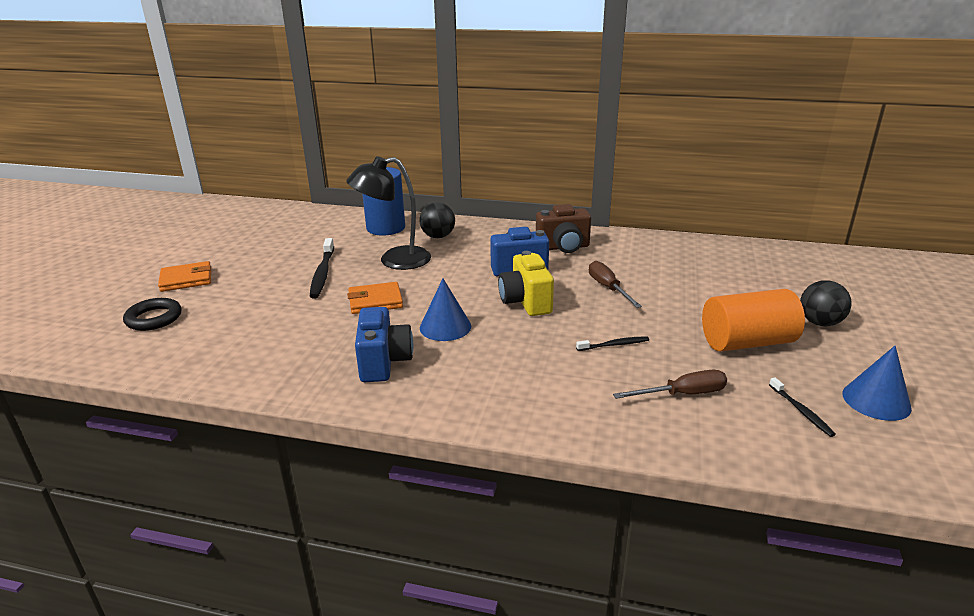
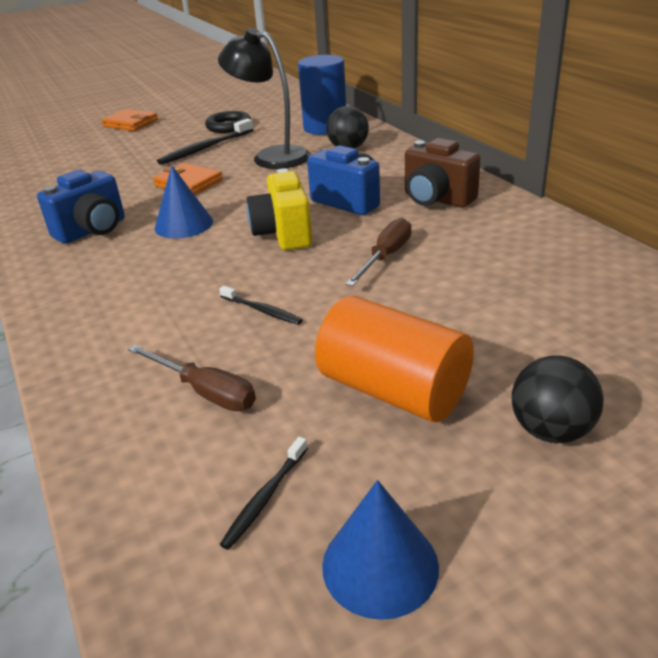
camera: 50 degrees right, 5 degrees up
(154, 318) = (65, 142): black ring -> black ring (229, 126)
(526, 302) = (283, 234): yellow camera -> yellow camera turned 45 degrees counterclockwise

